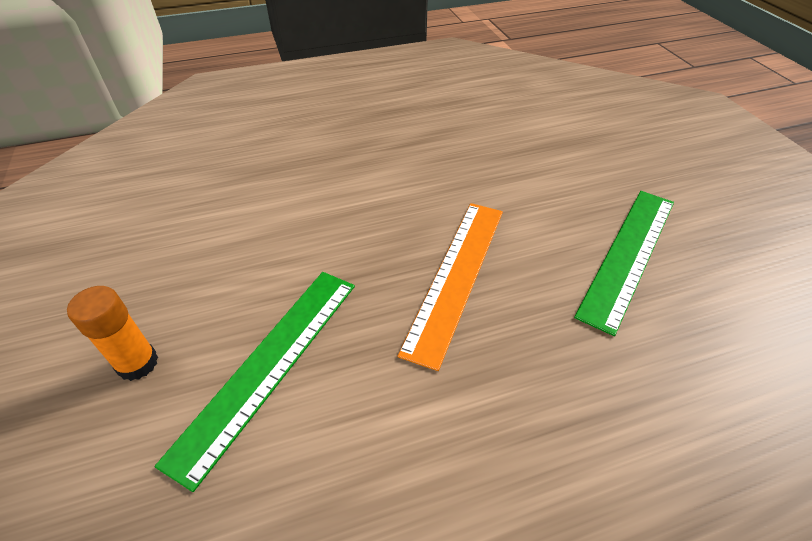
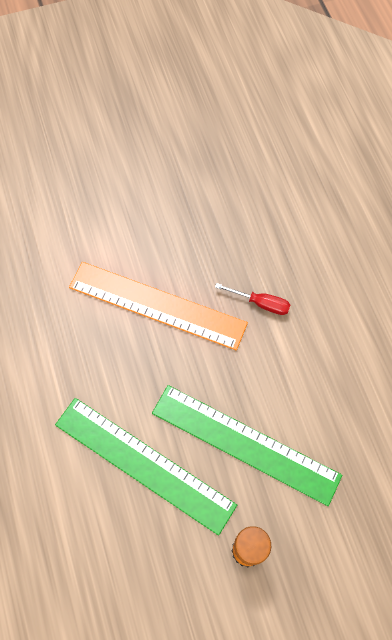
camera: 90 degrees left, 20 degrees up
(470, 389) = (261, 303): none -> red screwdriver
(629, 255) = (138, 178): green ruler -> green ruler (144, 464)

